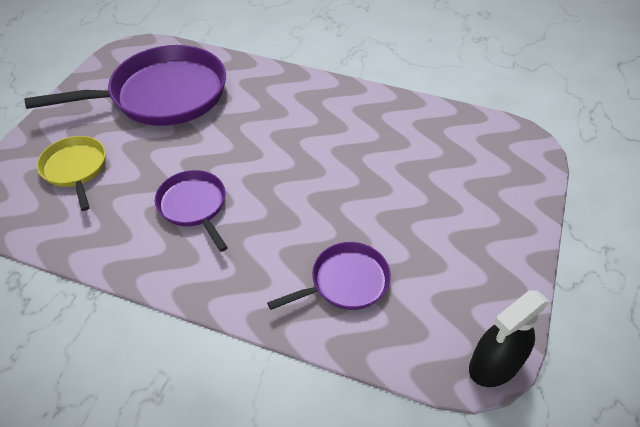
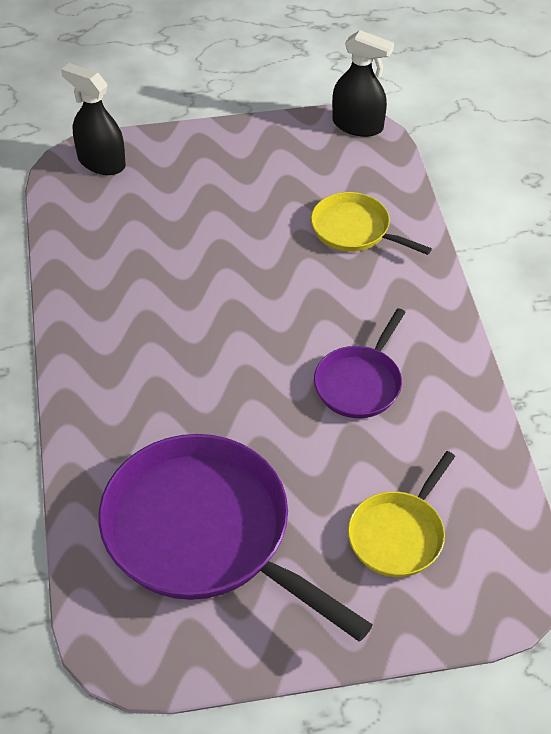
camera: 120 degrees left, 0 degrees up
(346, 281) = (354, 229): purple pan -> yellow pan
(521, 157) = (101, 162): none -> black spray bottle

